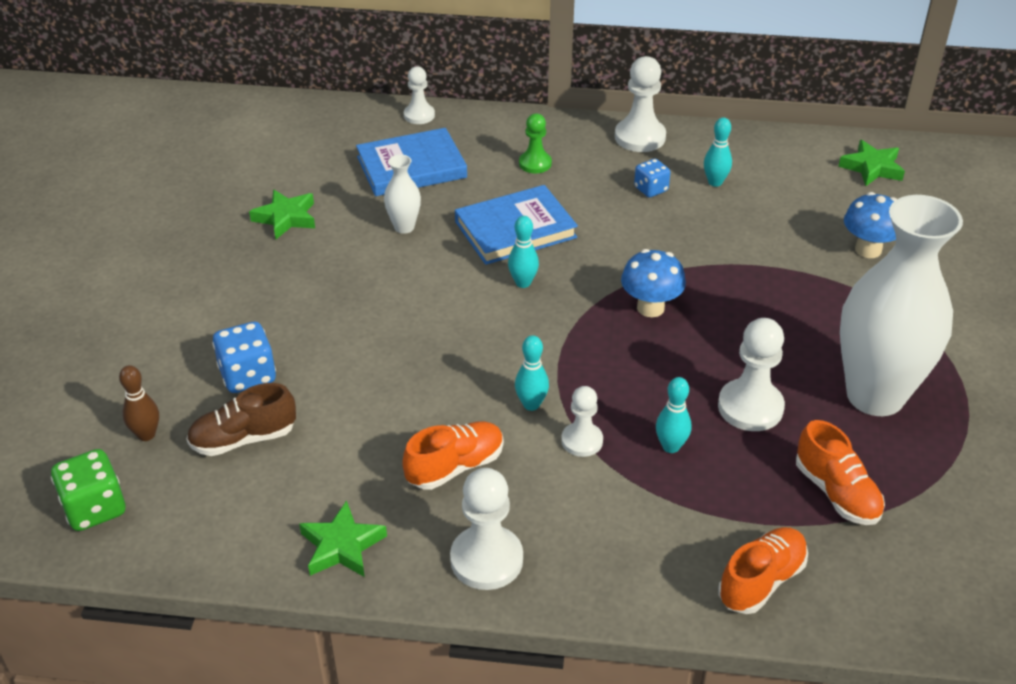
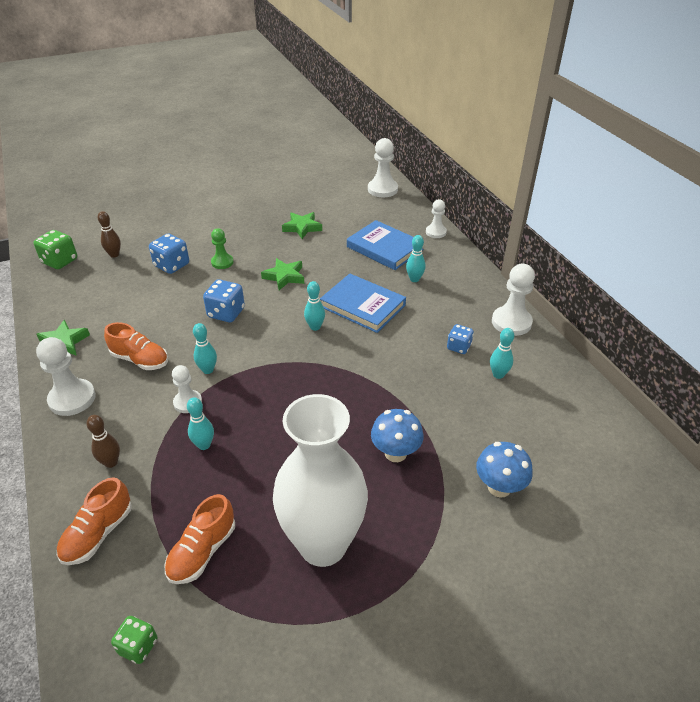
camera: 60 degrees right, 0 degrees up
(243, 439) = (125, 282): brown shoe -> none
(404, 227) = (328, 266): white vase -> none
(422, 353) = (226, 313): none -> blue dice
(500, 170) = (414, 279): none -> turquoise bowling pin
(535, 163) = (435, 290): green pawn -> green pawn (222, 262)
(645, 543) = (111, 462): none -> brown bowling pin
(650, 308) = (333, 389): blue mushroom -> blue mushroom (395, 453)
(750, 407) = (265, 473): white pawn -> white pawn (382, 189)
(761, 581) = (98, 534): orange shoe -> orange shoe turned 105 degrees clockwise
(872, 168) = (611, 457): green star -> green star (284, 277)
(937, 578) = (138, 646): none -> green dice

